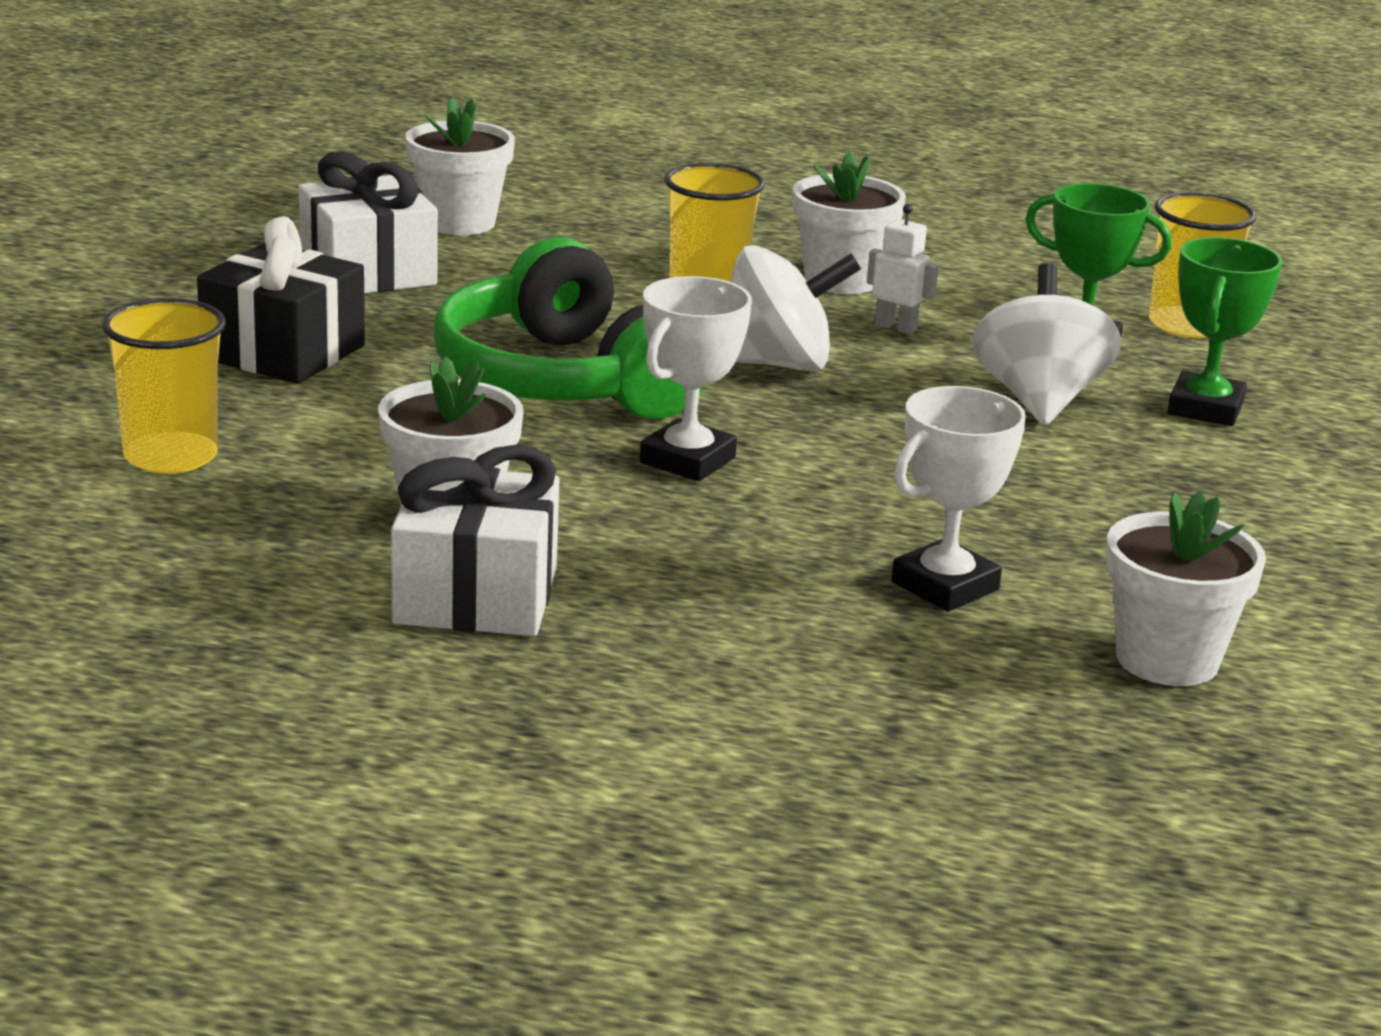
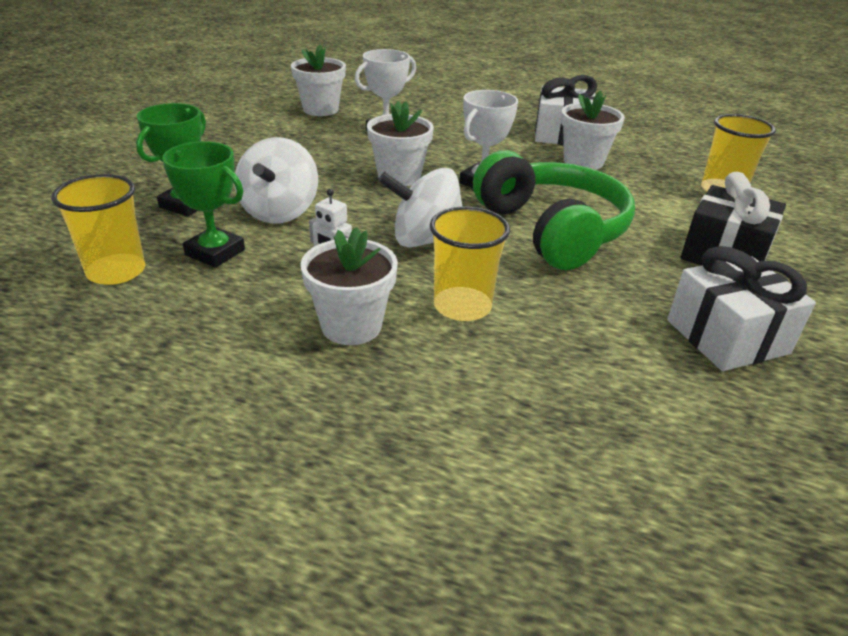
camera: 175 degrees left, 10 degrees up
(459, 222) = (694, 419): white flower pot -> white flower pot (399, 177)

